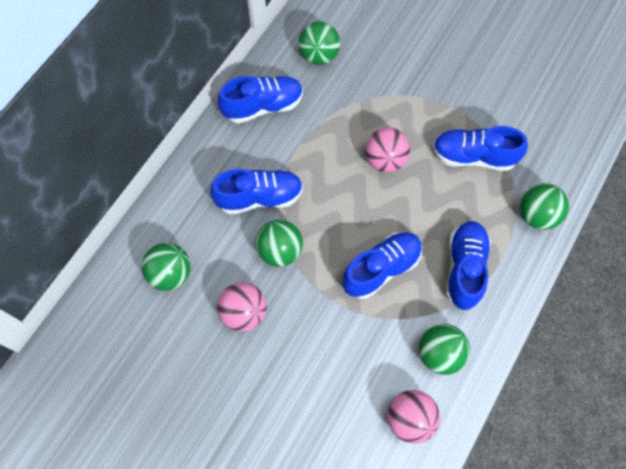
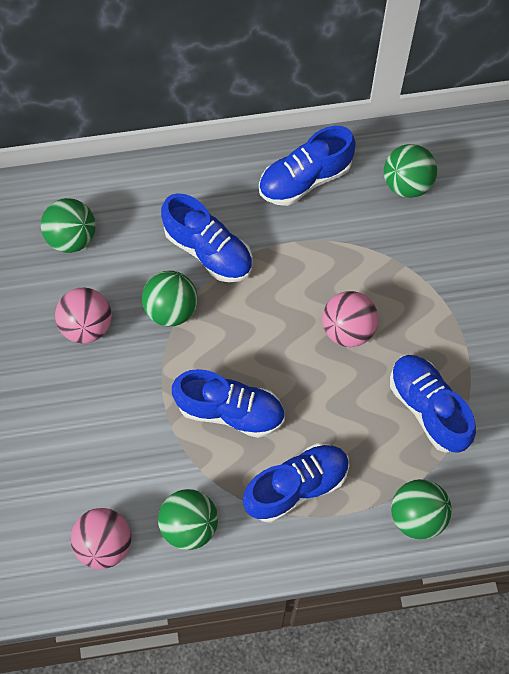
camera: 50 degrees right, 0 degrees up
(263, 106) = (305, 179): blue shoe -> blue shoe turned 120 degrees clockwise

